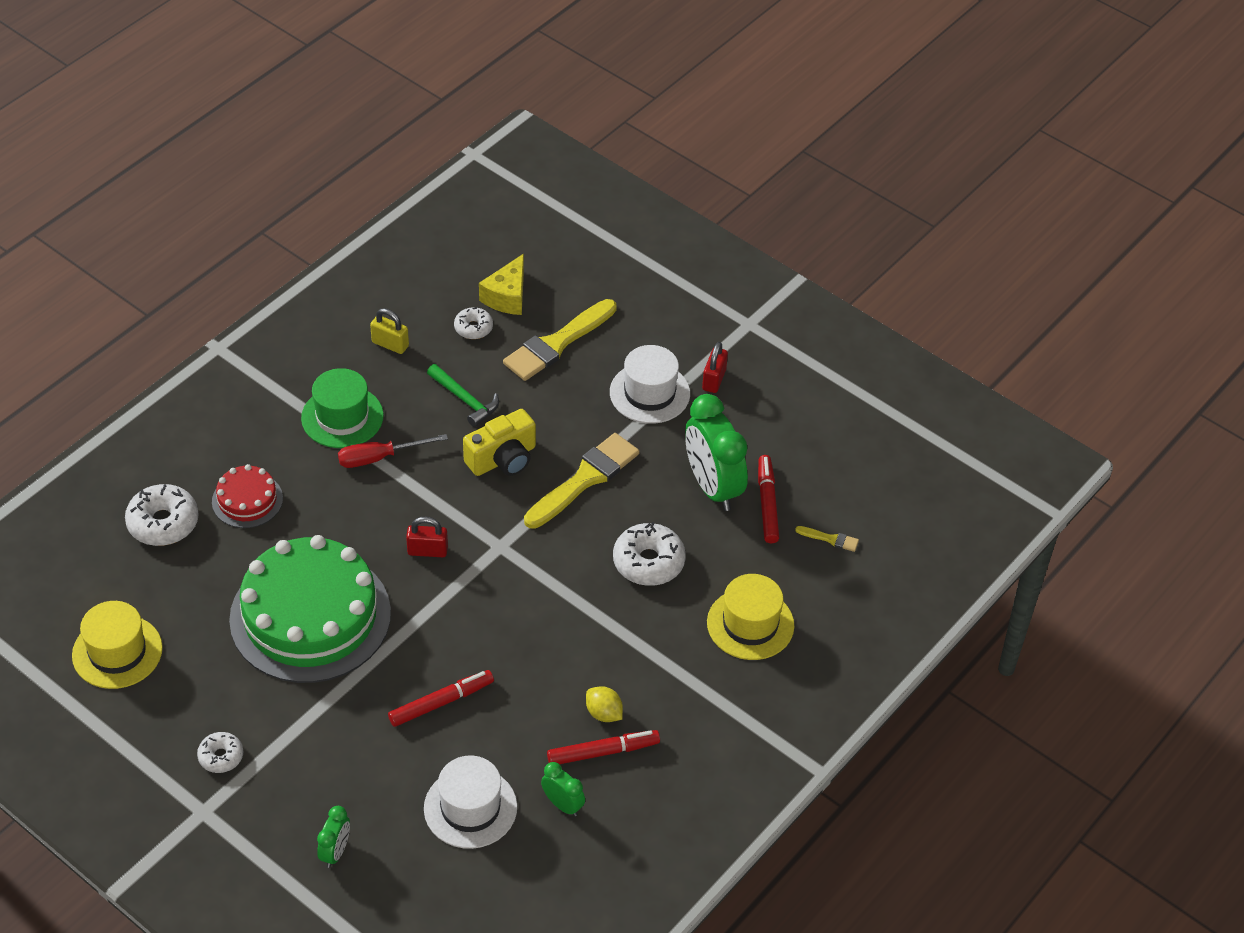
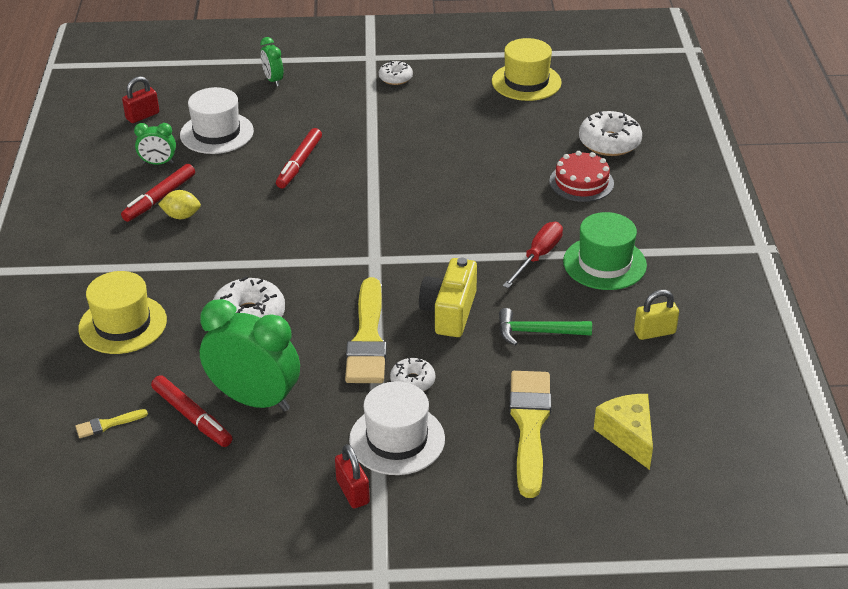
camera: 140 degrees right, 10 degrees down
(310, 616) = (444, 155): green cake -> none
(427, 551) = (421, 227): red padlock -> red padlock (142, 116)
(473, 328) = (614, 389): white donut -> white donut (412, 381)

